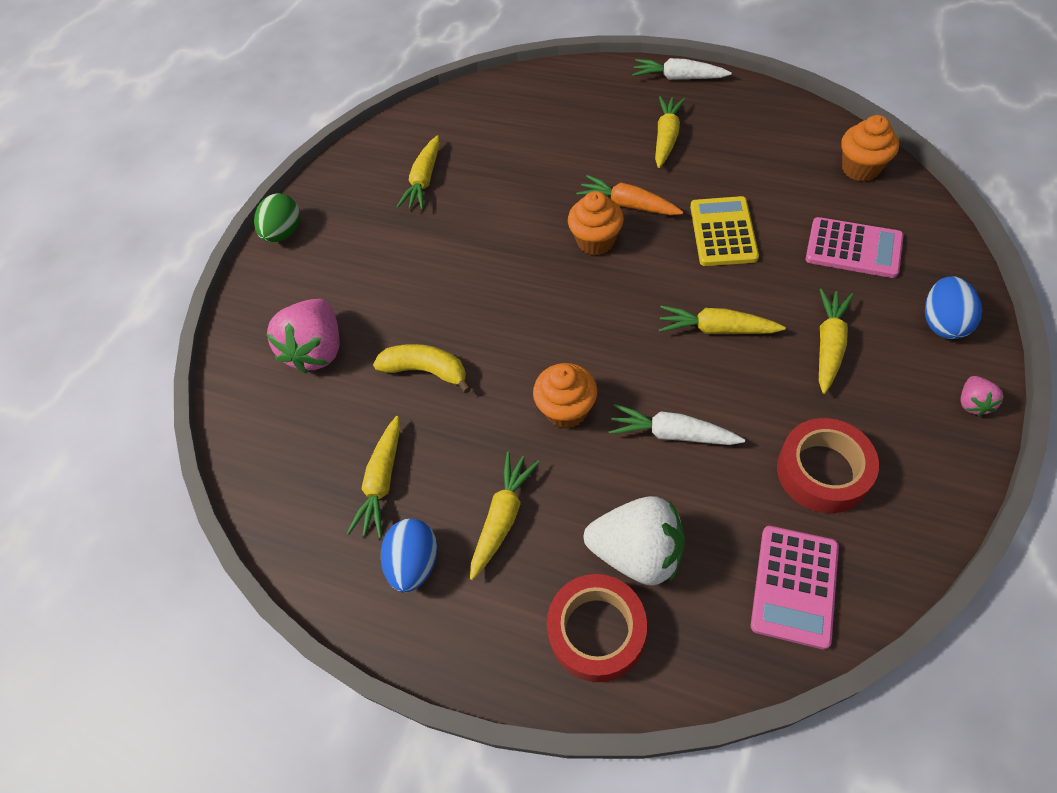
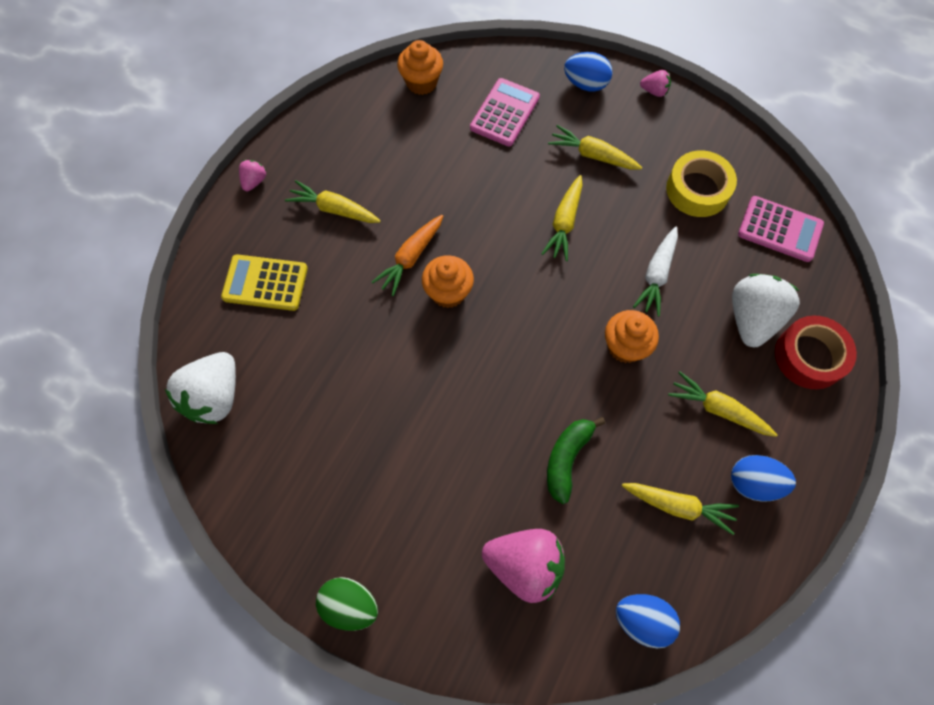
camera: 90 degrees left, 10 degrees up
(264, 458) = (642, 620): none -> blue egg
(424, 180) = (317, 442): yellow carrot -> none
(426, 371) = (567, 459): yellow banana -> green banana
(456, 109) = (214, 397): none -> white strawberry
(678, 78) = (254, 181): white carrot -> pink strawberry
(723, 232) = (464, 193): yellow calculator -> yellow calculator (265, 283)
(822, 471) = (697, 190): red tape -> yellow tape

